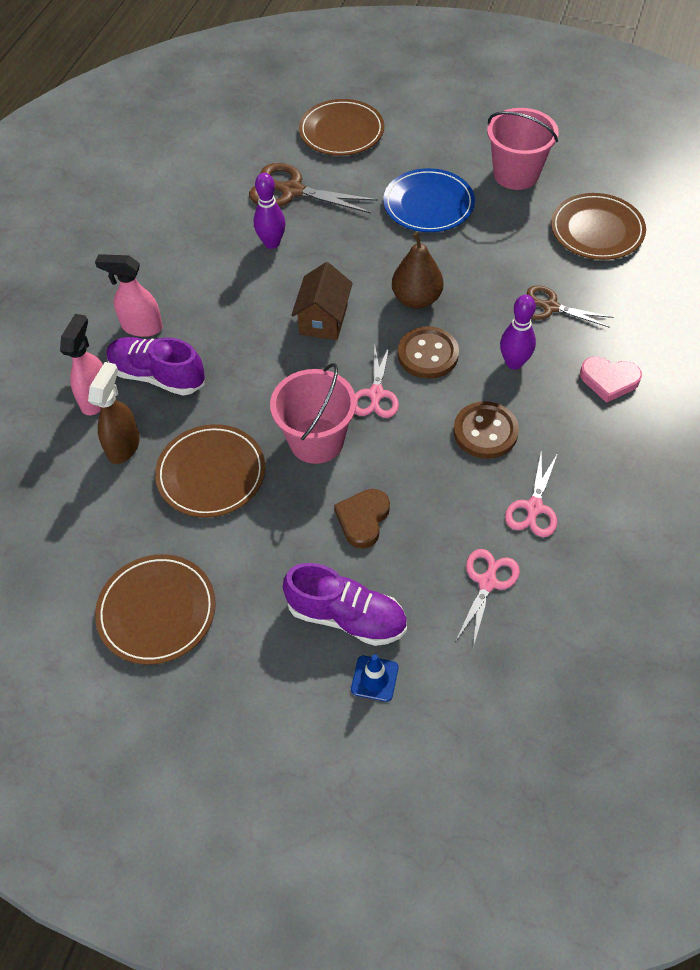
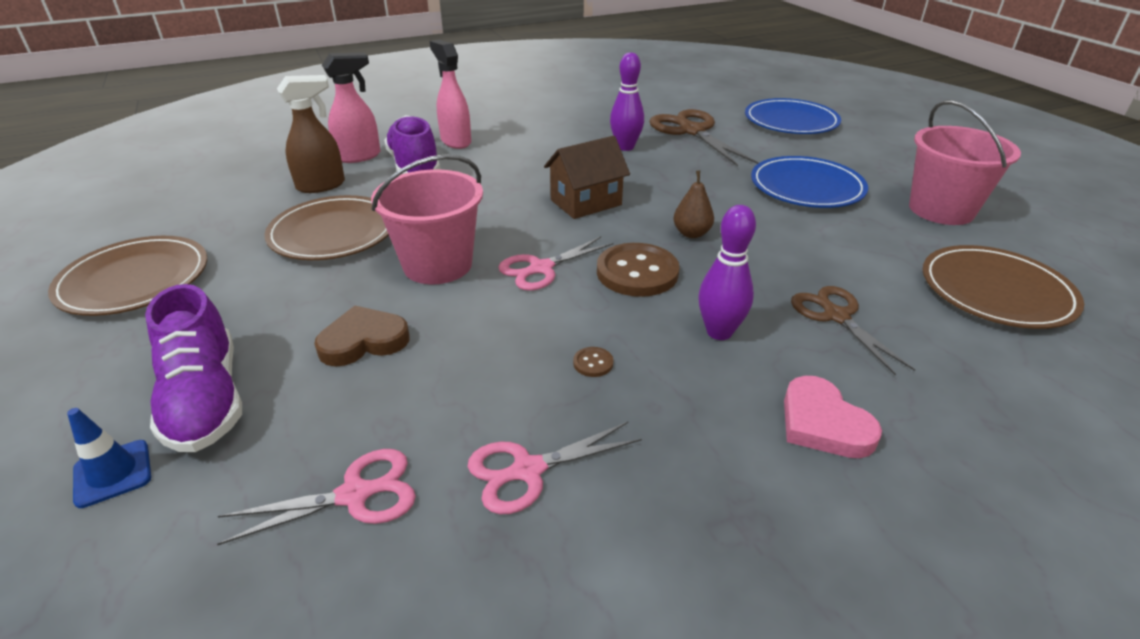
camera: 45 degrees right, 20 degrees down
(341, 131) = (791, 121): brown plate -> blue plate
(416, 299) = (691, 233): brown pear -> brown pear, size x0.61
(485, 431) = (593, 363): brown button -> brown button, size x0.41

